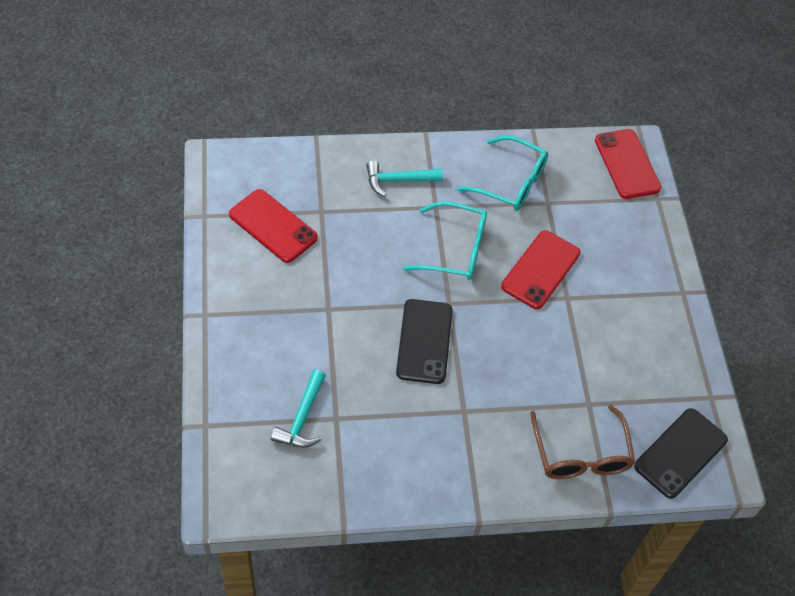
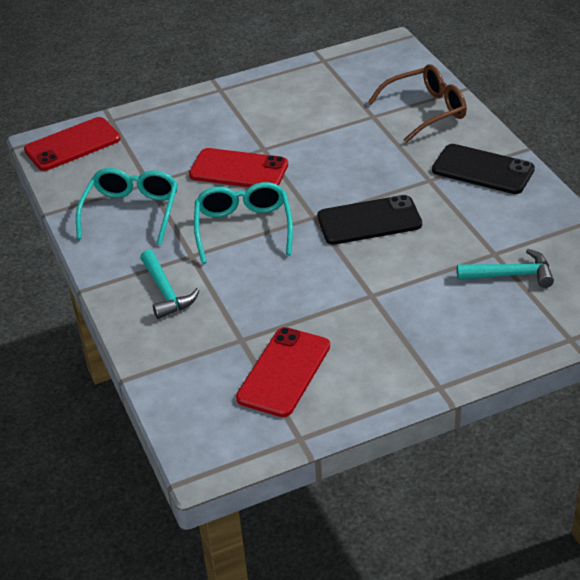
camera: 100 degrees left, 15 degrees down
(680, 453) = (388, 66): black phone -> black phone (483, 170)

